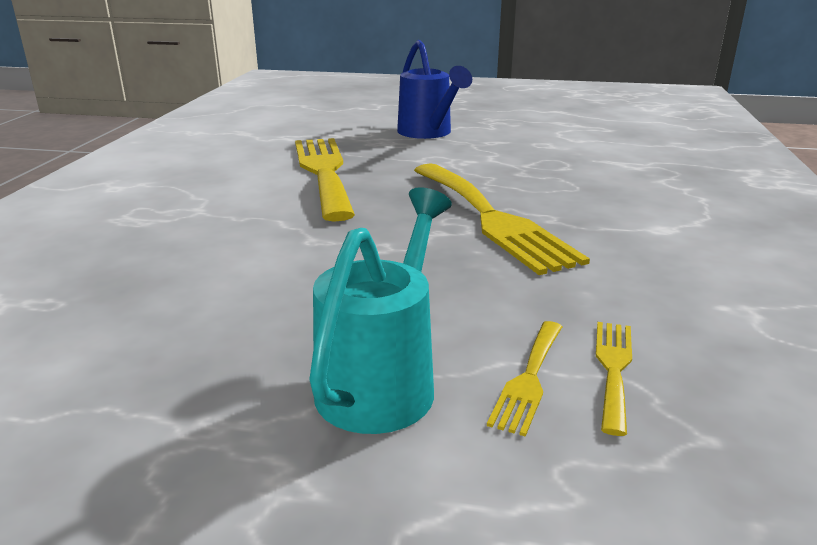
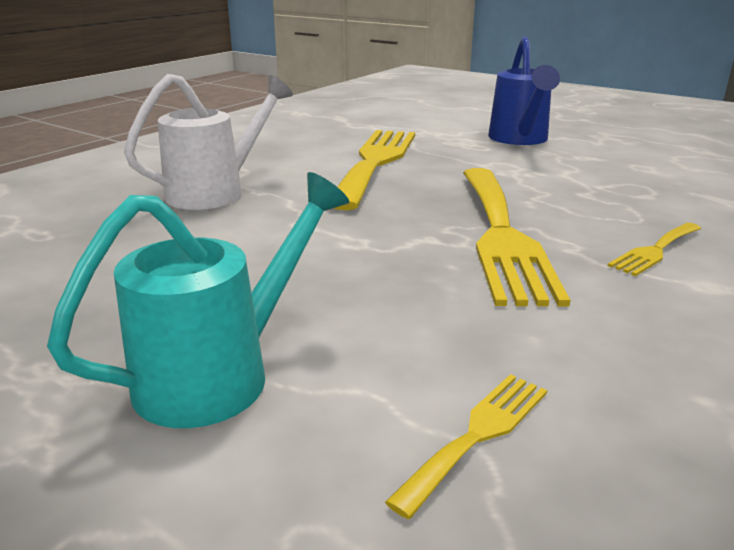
camera: 25 degrees right, 0 degrees up
(196, 225) = (215, 192): none -> white watering can
(529, 379) = (366, 417): yellow fork -> yellow fork (655, 250)

